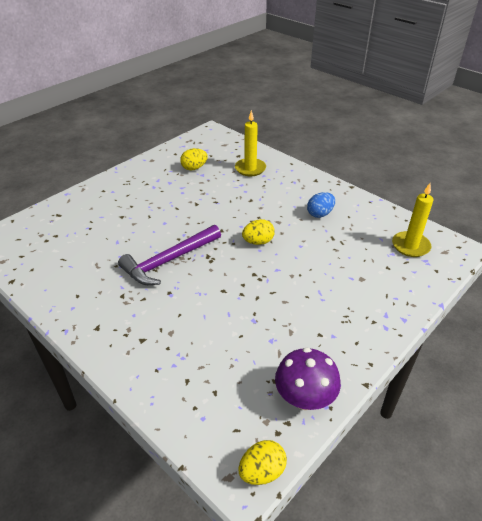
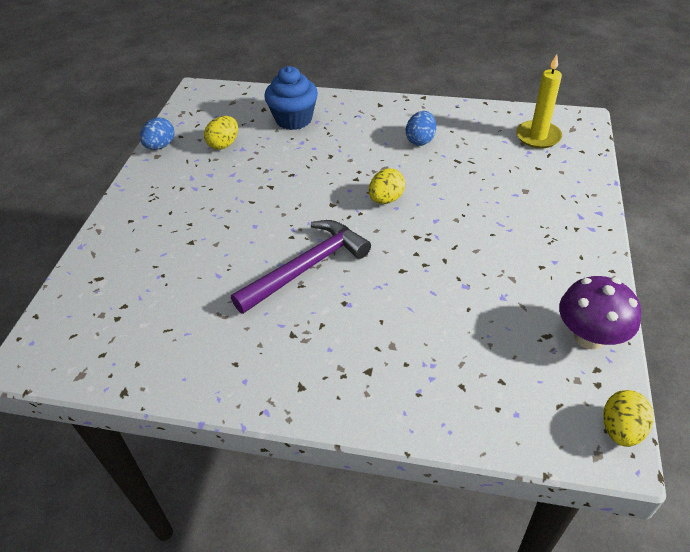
camera: 30 degrees left, 5 degrees up
(159, 155) = (160, 146): none -> blue egg
(168, 261) = (307, 267): purple hammer -> purple hammer turned 150 degrees counterclockwise
(250, 169) = (293, 119): yellow candle -> blue cupcake

